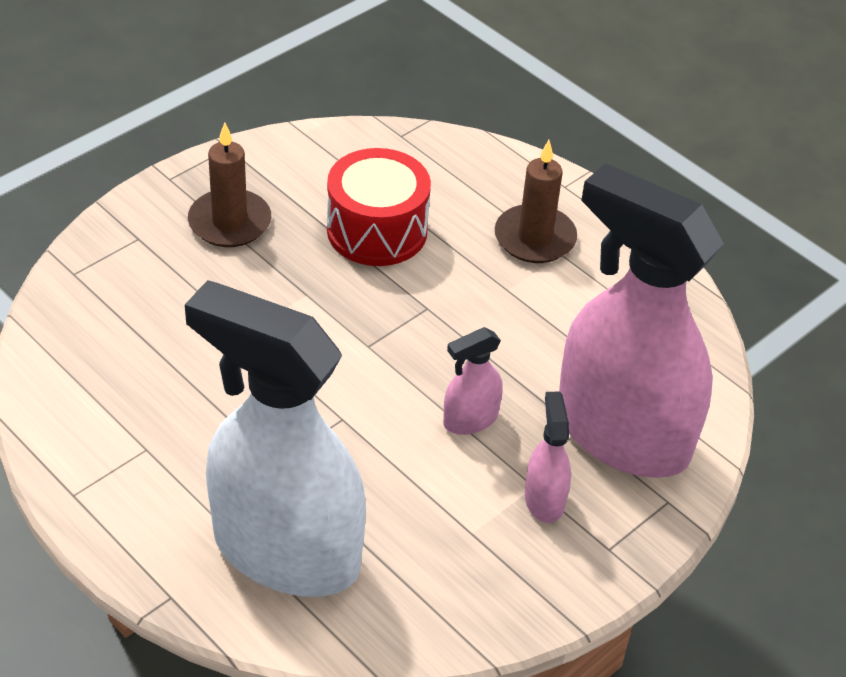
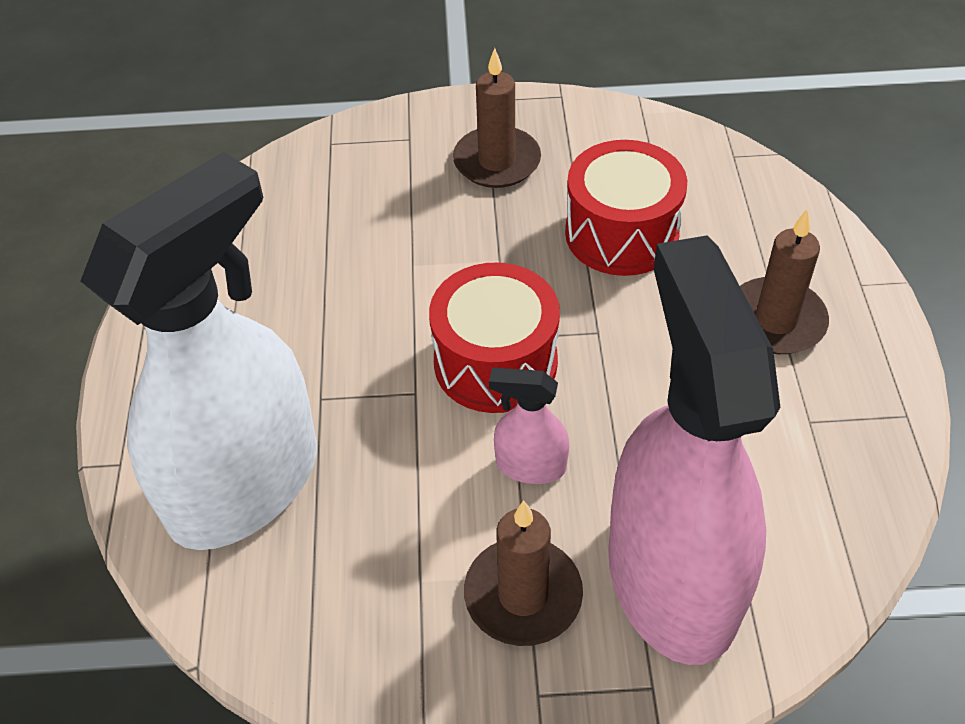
camera: 45 degrees right, 5 degrees up
(285, 550) = (245, 484): white spray bottle -> white spray bottle turned 60 degrees clockwise
(378, 366) = (495, 362): none -> red drum
(544, 499) = (523, 595): pink spray bottle -> brown candle

